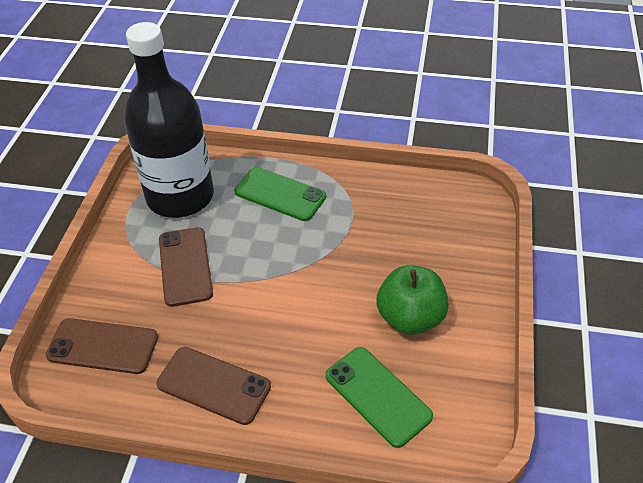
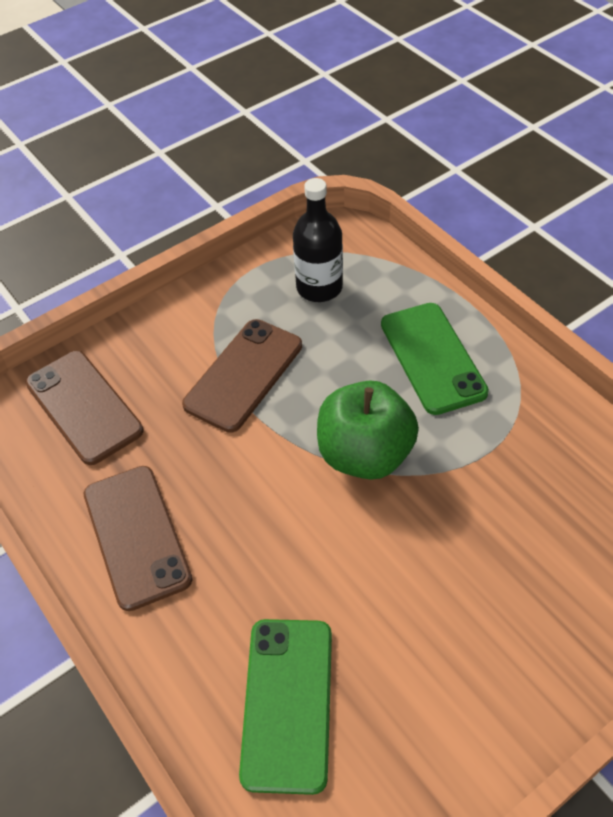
camera: 45 degrees right, 5 degrees up
(180, 196) = (319, 287): black bottle -> black bottle, size x0.48
(410, 318) = (429, 638): green apple -> green apple (365, 454)

